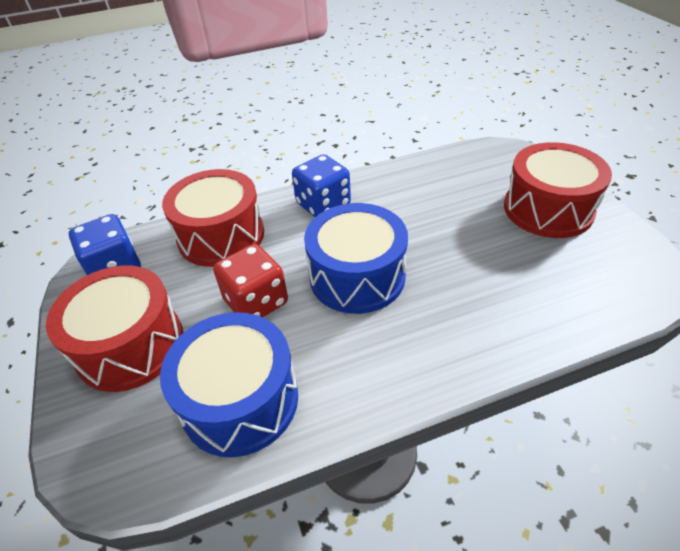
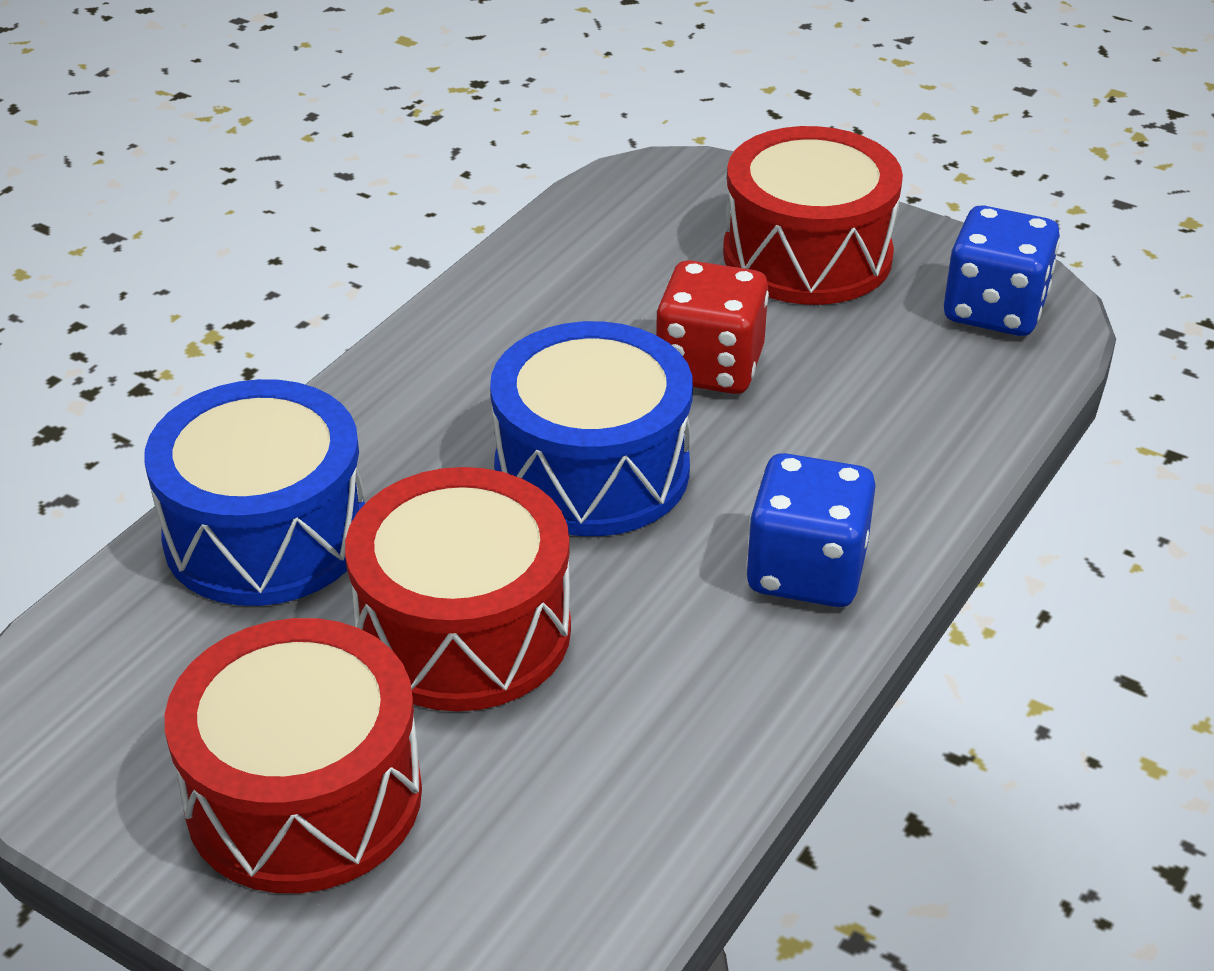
camera: 140 degrees right, 5 degrees down
(221, 236) = (911, 425): red drum -> red drum (463, 630)
(240, 400) = (591, 274): blue drum -> blue drum (266, 534)

